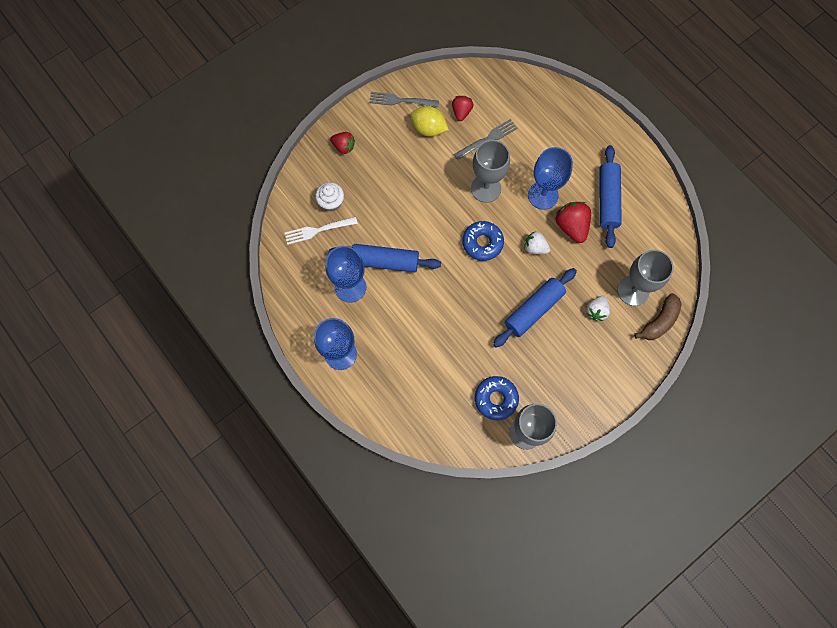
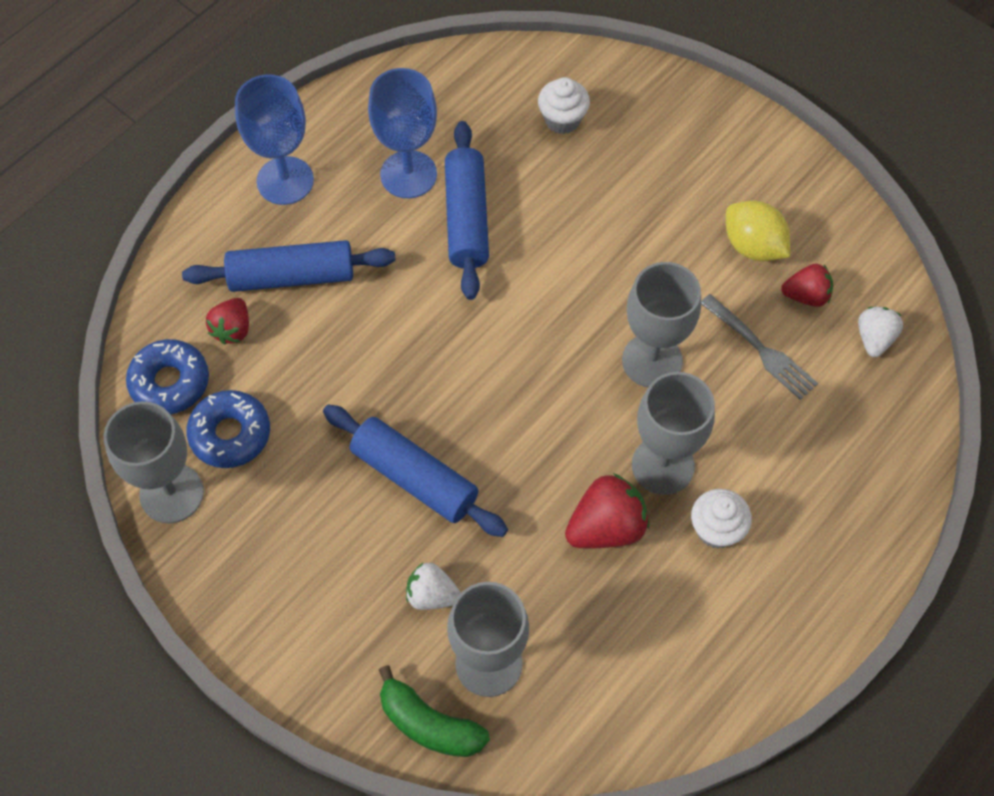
camera: 80 degrees right, 10 degrees down
(318, 230) = (505, 109): white fork -> none
(343, 147) = (677, 119): red strawberry -> red strawberry (232, 329)
(401, 100) = (799, 192): grey fork -> none
(429, 129) = (753, 246): yellow lemon -> yellow lemon turned 60 degrees counterclockwise
(482, 243) = (536, 370): blue donut -> blue donut (170, 382)
(535, 247) = (545, 464): white strawberry -> white strawberry (874, 338)
(543, 195) = (663, 465): blue goblet -> grey goblet
(578, 179) = (716, 529): none -> white cupcake
(607, 200) = (683, 591): blue rolling pin -> blue rolling pin (292, 276)
(659, 321) = (429, 724): brown banana -> green banana

